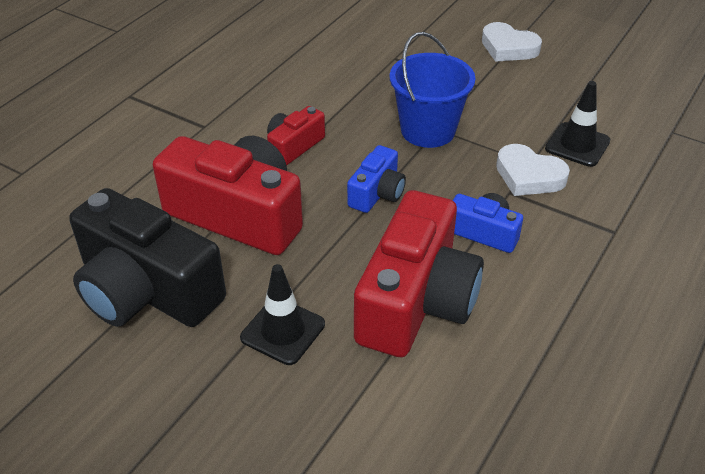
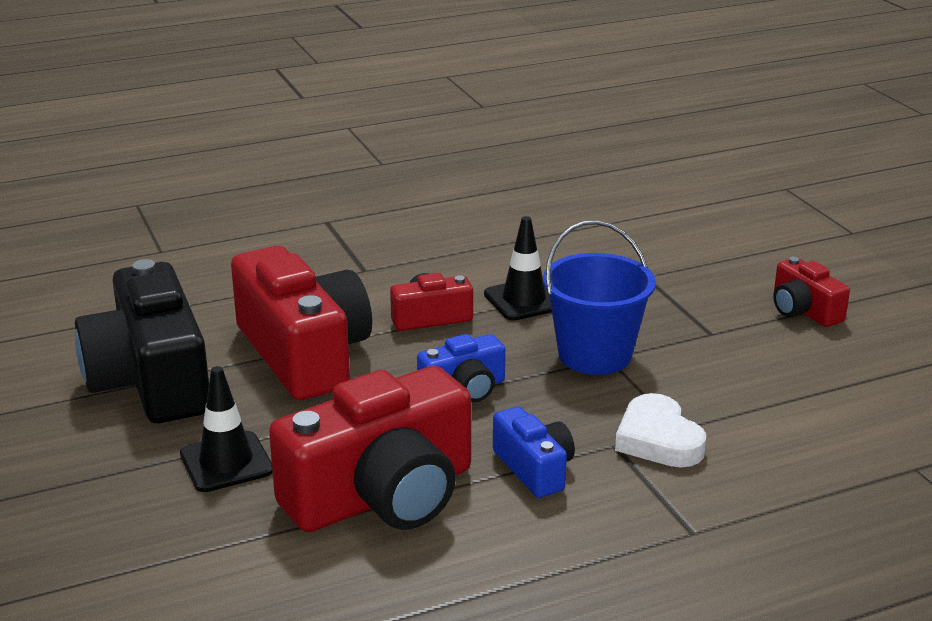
camera: 35 degrees right, 15 degrees down
(508, 48) = (803, 310): white heart -> red camera
(577, 145) = (762, 433): black traffic cone -> black traffic cone (524, 300)

